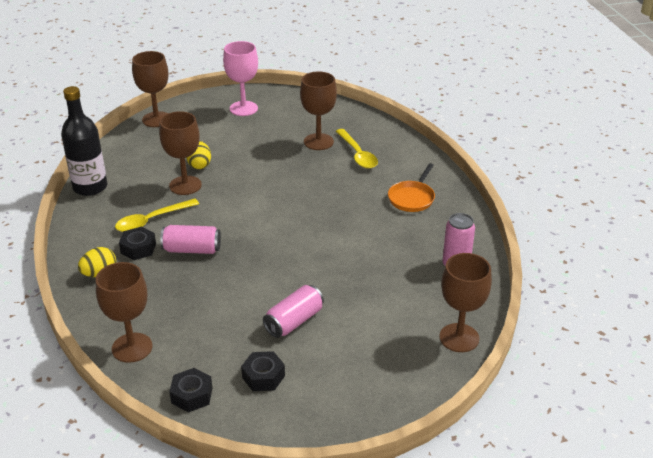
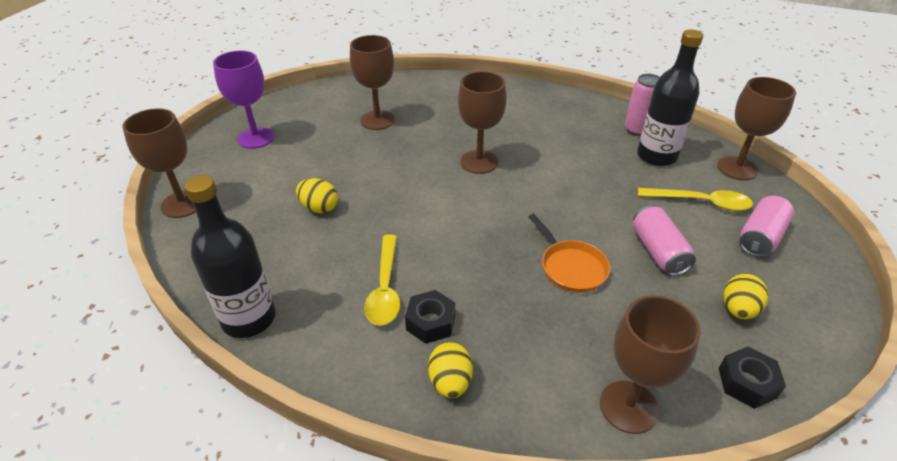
camera: 55 degrees left, 5 degrees up
(185, 185) = (345, 234): brown goblet -> brown goblet (479, 162)
(192, 249) = (475, 277): pink can -> pink can (760, 237)
(243, 108) = (256, 138): pink goblet -> purple goblet
(263, 376) = (738, 309): black nut -> yellow egg
(357, 154) = (425, 109): yellow spoon -> yellow spoon (700, 202)
(412, 198) = (522, 110): orange pan -> orange pan (570, 267)
(425, 287) = (656, 156): none -> black bottle

